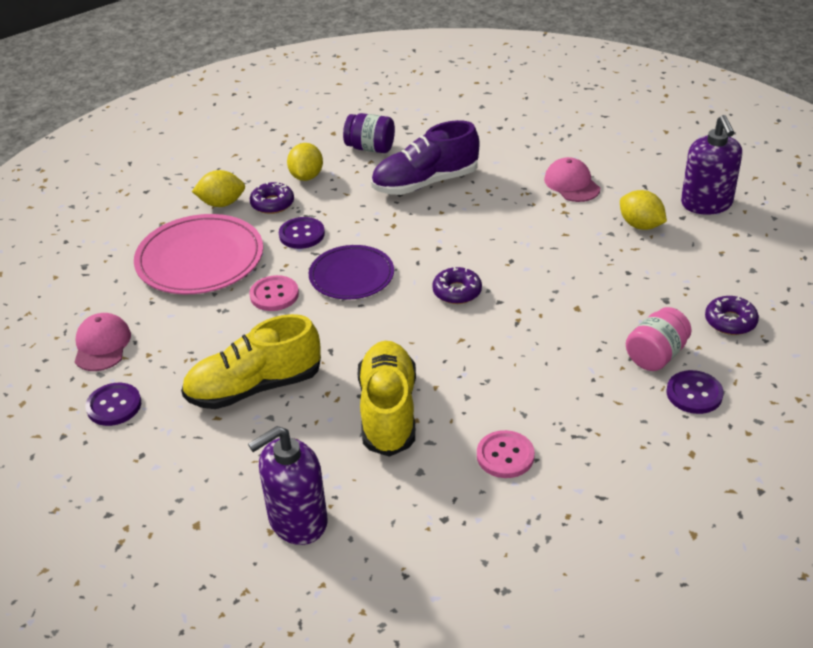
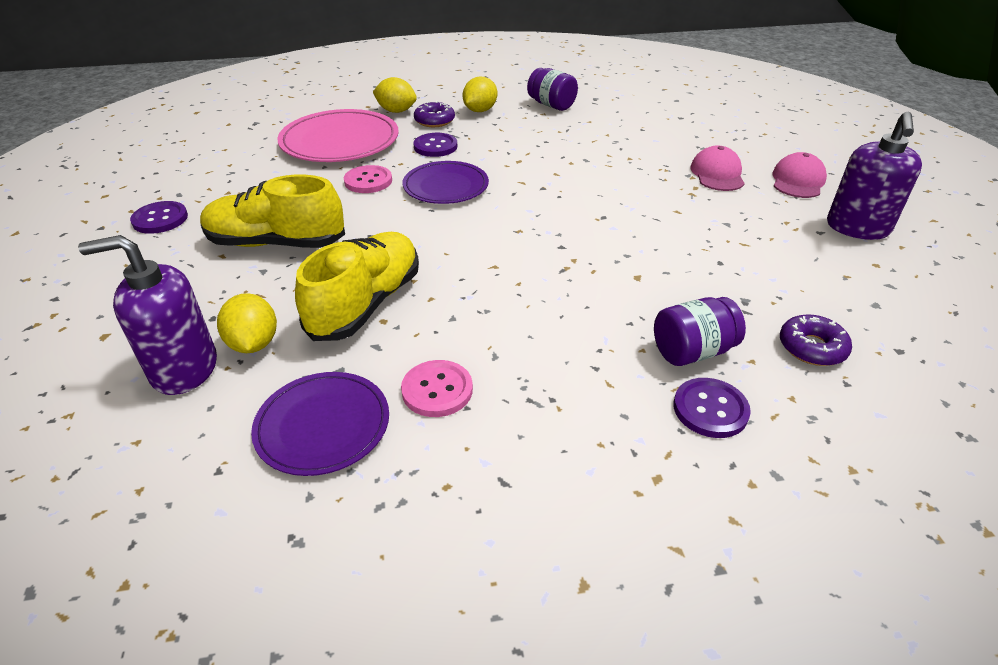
camera: 25 degrees right, 0 degrees up
(102, 345) = (204, 175): pink cap -> pink cap (798, 181)
(425, 183) = (576, 139): purple shoe -> none
(448, 514) = (323, 425): none -> purple plate
(457, 291) = (528, 226): purple donut -> none
(640, 225) = (766, 226): yellow lemon -> yellow lemon (254, 344)
(656, 355) = (692, 351): pink jar -> purple jar

